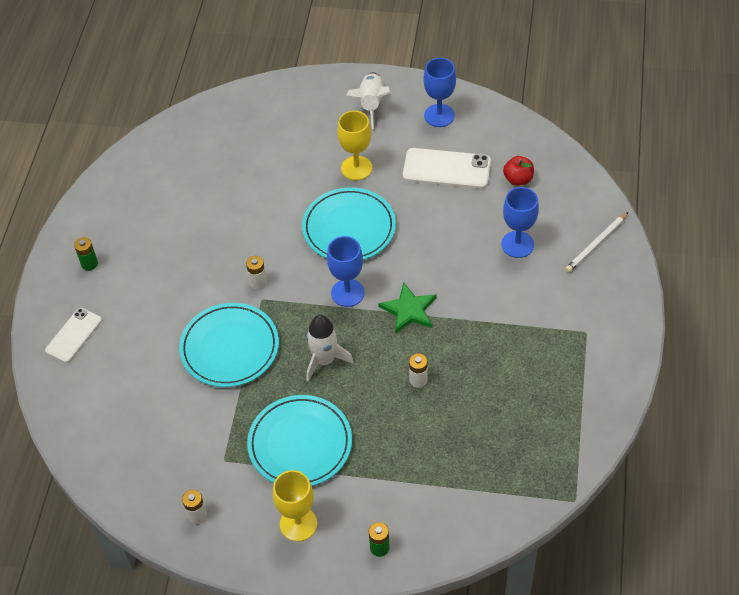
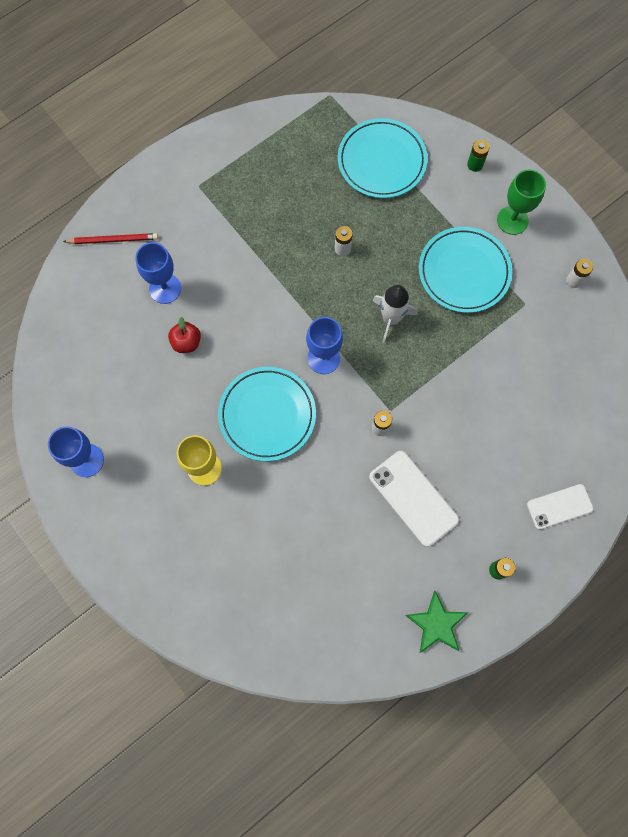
camera: 140 degrees left, 20 degrees up
(229, 348) = (449, 388): turquoise plate -> turquoise plate (381, 161)
(298, 524) = (512, 220): yellow goblet -> green goblet
(371, 104) = (125, 526): white rocket -> none
(409, 310) = (295, 305): green star -> green star (436, 624)
(446, 169) = (139, 401): white phone -> white phone (413, 498)
(518, 179) = (100, 342): red apple -> red apple (186, 342)
(596, 244) = (113, 240): white pencil -> red pencil

